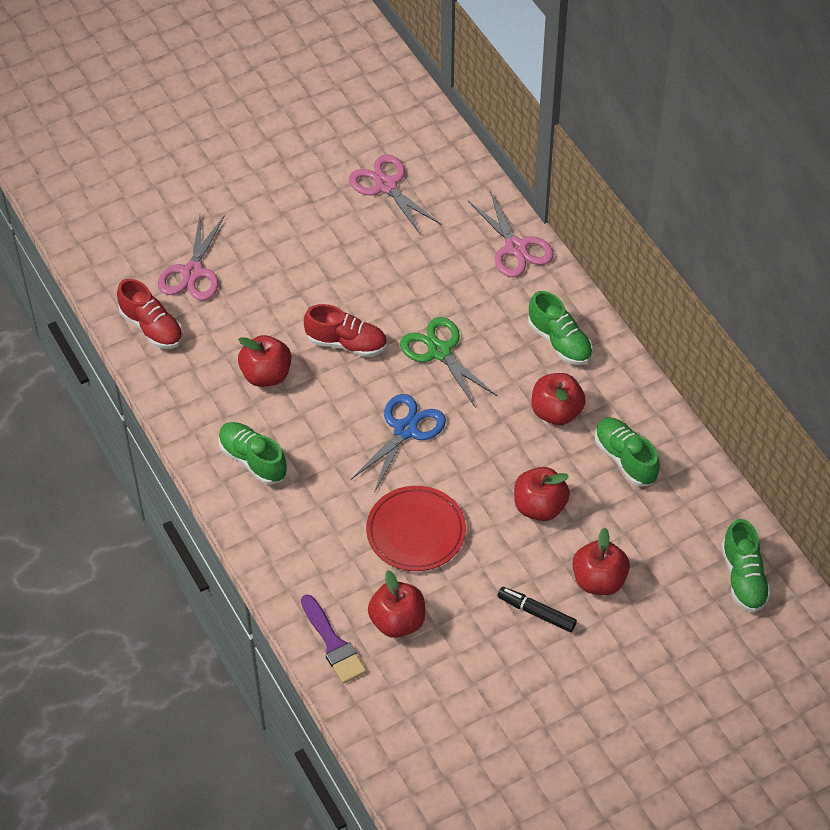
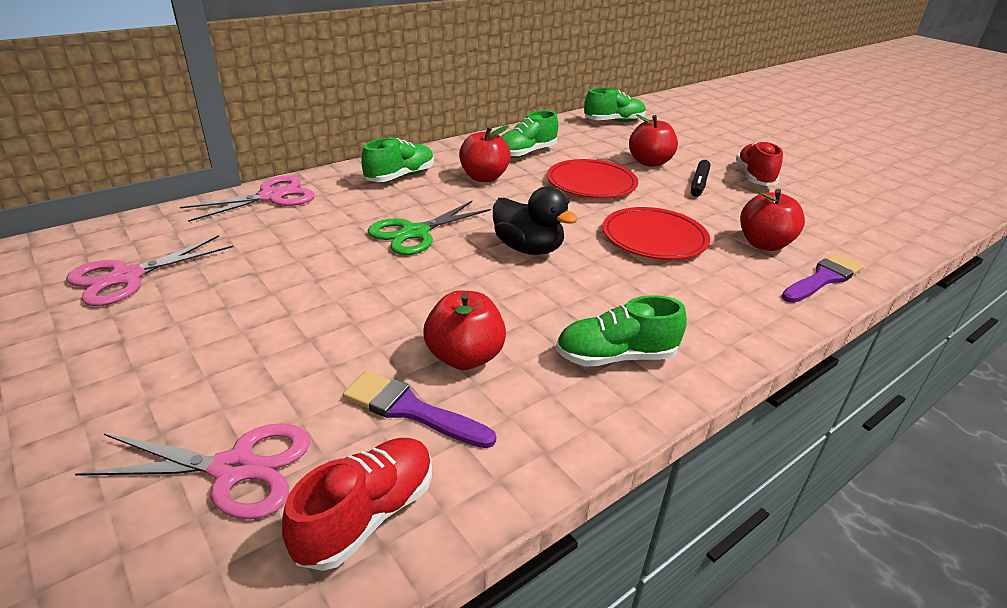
camera: 100 degrees left, 20 degrees down
(222, 345) = (410, 410): none -> purple brush
(253, 460) = (616, 357): green shoe -> green shoe turned 45 degrees clockwise
(346, 343) = (404, 293): red shoe -> red shoe (754, 177)
(405, 430) = (528, 249): blue scissors -> black duck
(539, 507) = (591, 183): red apple -> red plate

